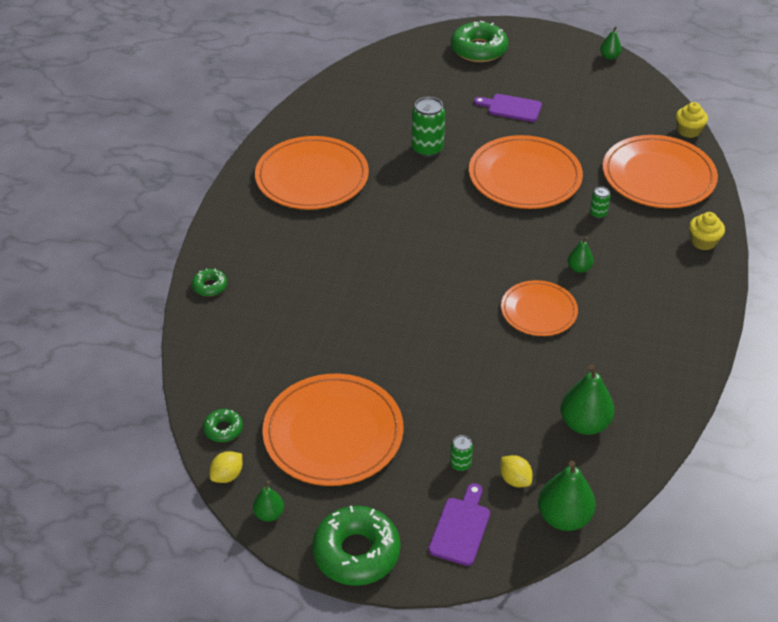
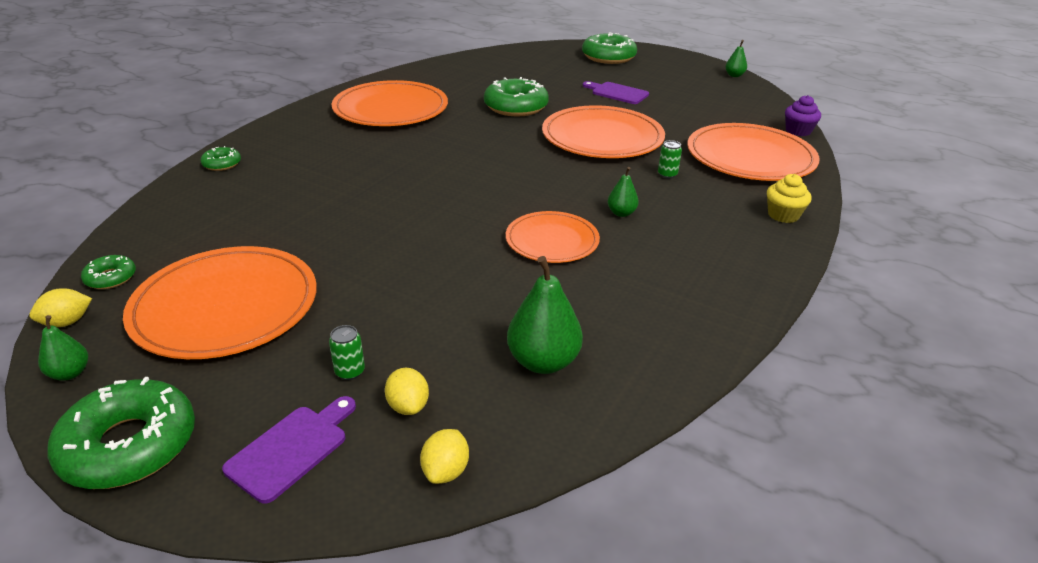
camera: 15 degrees right, 10 degrees down
(427, 149) = (516, 107): green can -> green donut
(563, 517) = (445, 471): green pear -> yellow lemon
(688, 131) = (798, 131): yellow cupcake -> purple cupcake

